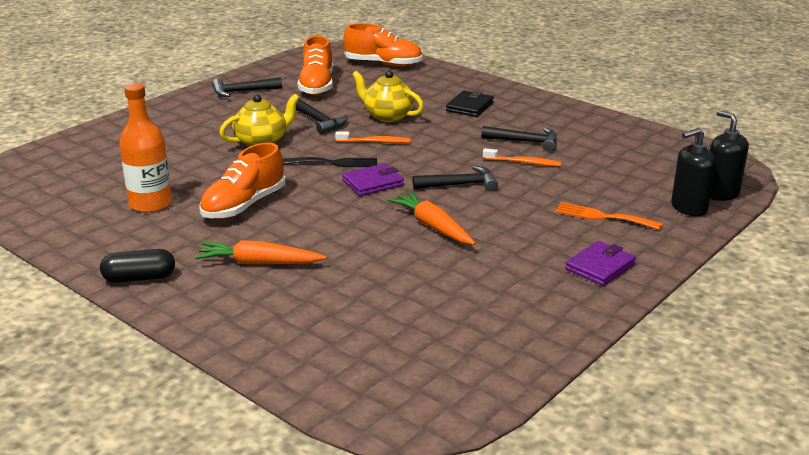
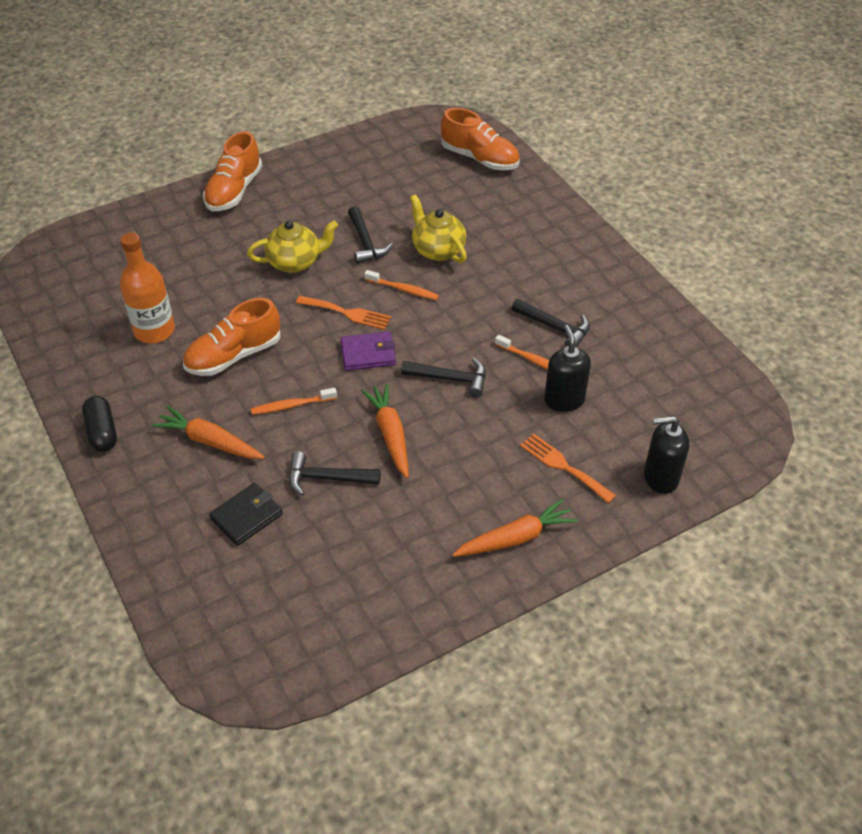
camera: 20 degrees right, 20 degrees up
(139, 278) = (102, 432): black capsule -> black capsule turned 60 degrees clockwise
(242, 91) = (315, 175): black hammer -> black hammer (327, 478)
(316, 86) = (392, 181): orange shoe -> orange shoe (234, 191)
(325, 226) = (292, 405): none -> orange toothbrush
(334, 163) = (347, 313): black fork -> orange fork
(469, 107) = (530, 254): black wallet -> black wallet (247, 516)
(600, 267) = (515, 538): purple wallet -> orange carrot
(720, 193) = (710, 465): black soap dispenser -> black soap dispenser (564, 400)

